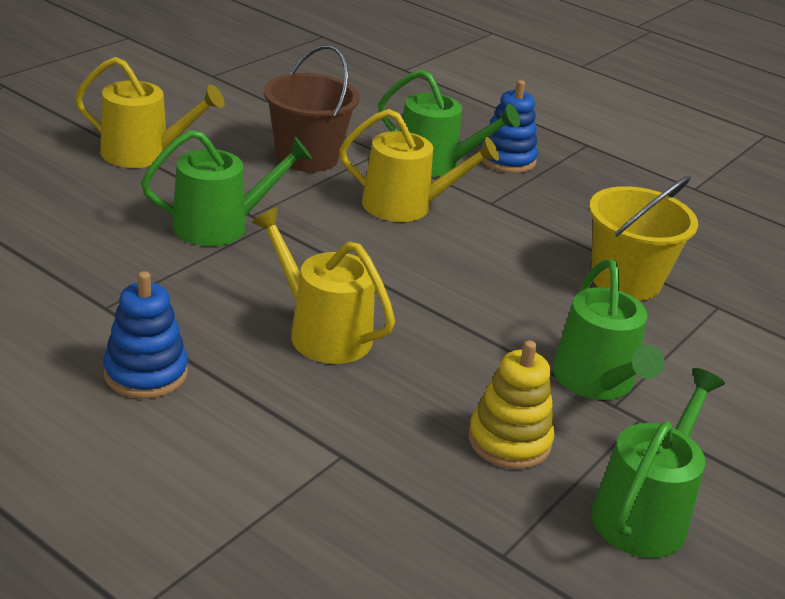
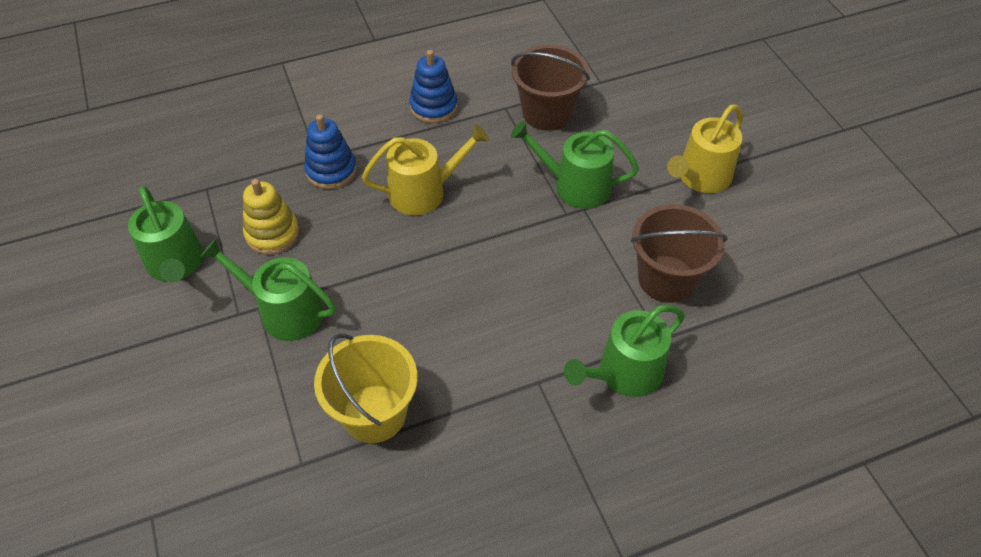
camera: 125 degrees right, 20 degrees up
(95, 270) = (547, 113): none -> brown bucket
(220, 226) = (575, 186): green watering can -> green watering can turned 90 degrees clockwise
(405, 206) = (558, 312): yellow watering can -> none
(507, 159) = (613, 445): blue stacking toy -> blue stacking toy (331, 170)

